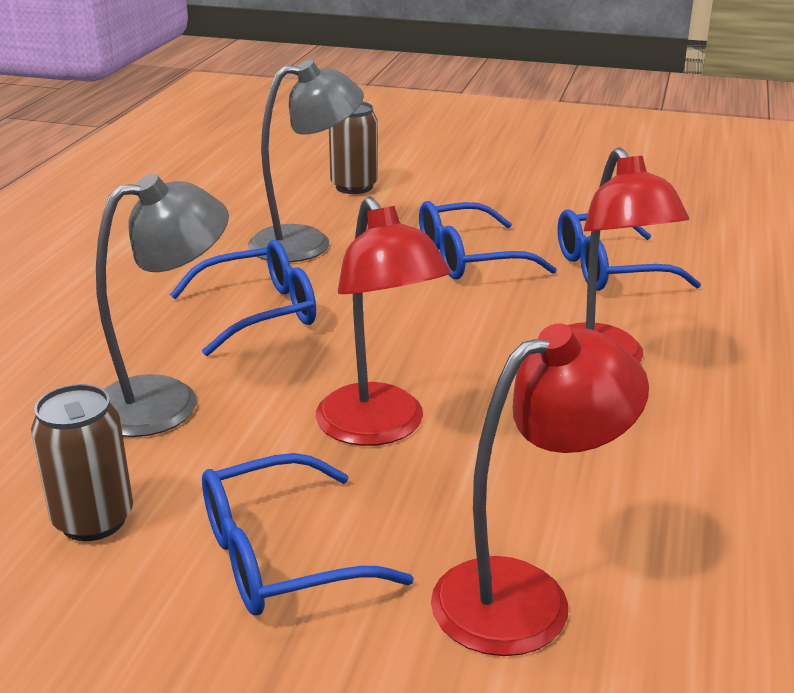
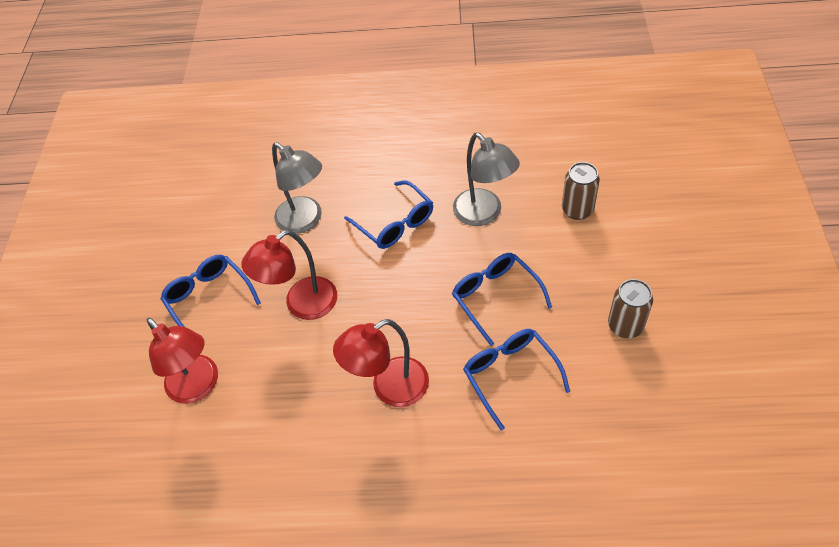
camera: 80 degrees right, 25 degrees up
(93, 520) = (220, 233): brown can -> brown can (625, 326)

